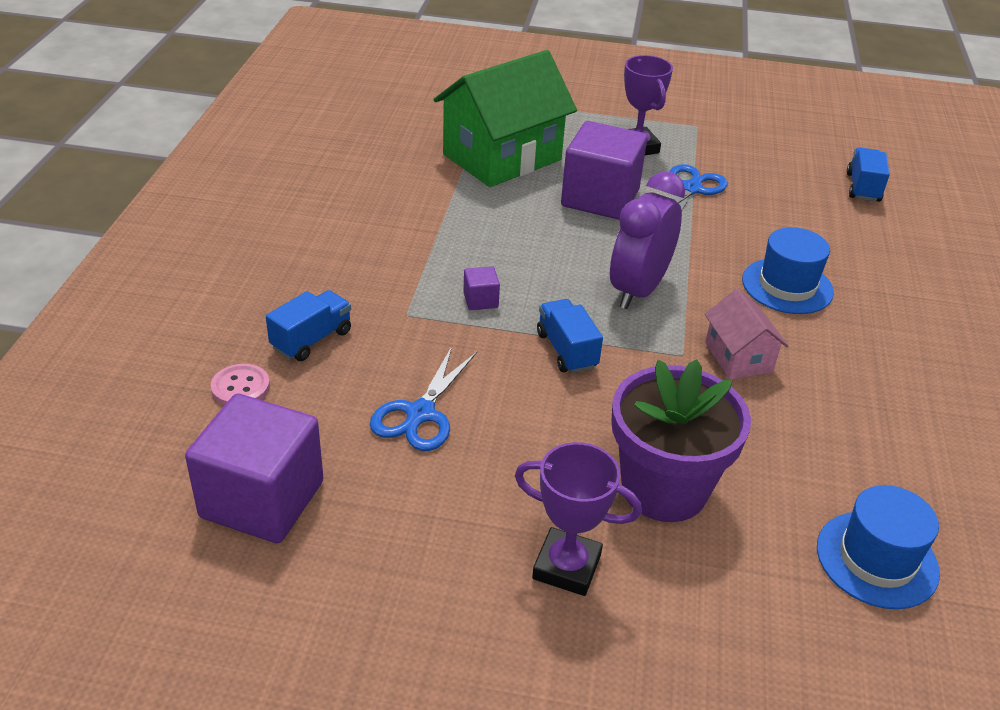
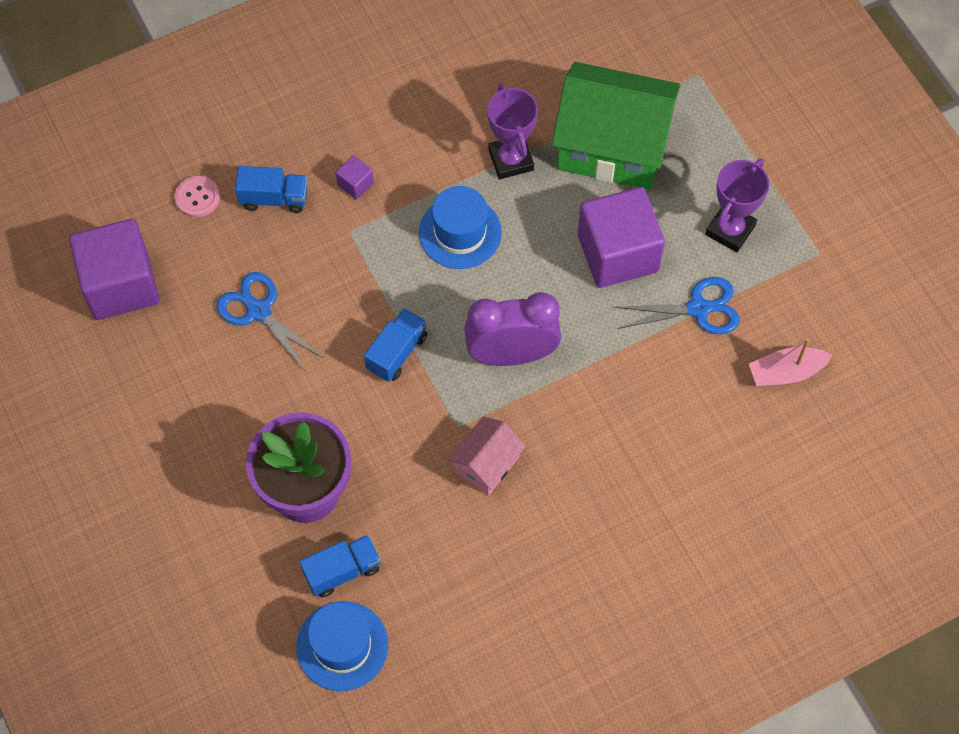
camera: 55 degrees right, 25 degrees up
(420, 414) = (258, 311): blue scissors -> blue scissors turned 60 degrees clockwise
(480, 300) = (405, 263): purple cube -> purple cube (355, 184)
(566, 567) = (197, 476): purple trophy -> purple trophy (511, 160)
(785, 181) = (786, 372): none -> pink boat
(787, 286) = (613, 452): blue hat -> blue hat (460, 232)
(863, 188) = (837, 438): blue truck -> blue truck (342, 571)

